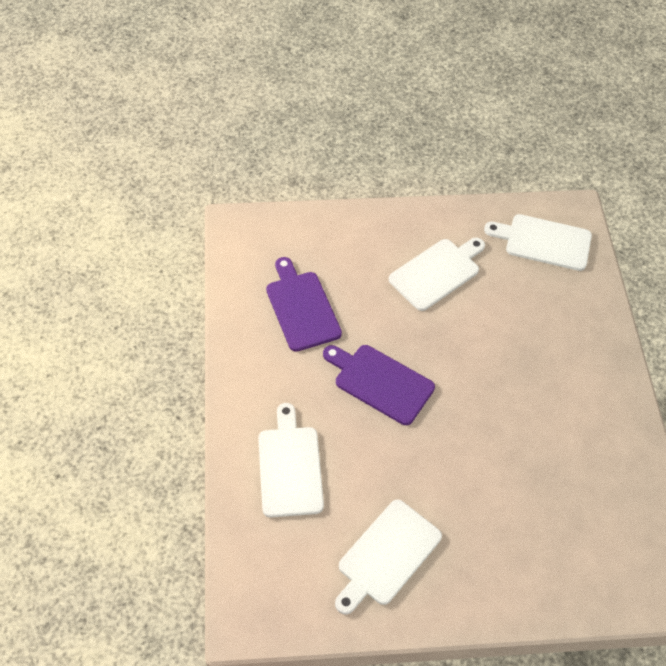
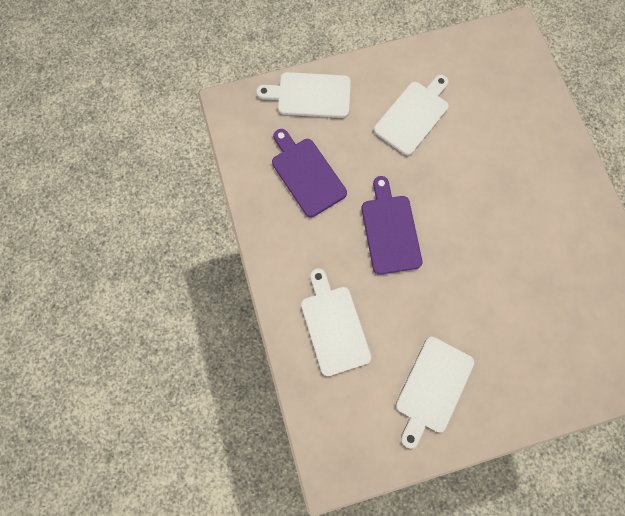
camera: 10 degrees left, 20 degrees up
(380, 382) = (390, 230): purple cutting board -> purple cutting board turned 60 degrees clockwise
(544, 242) = (496, 66): white cutting board -> white cutting board (310, 95)

